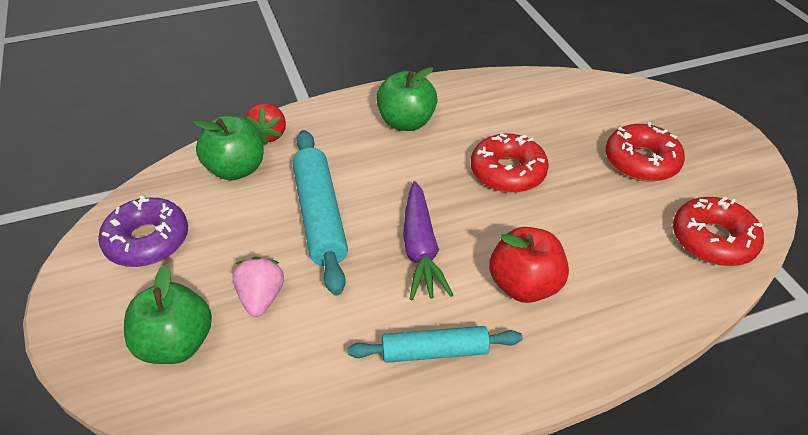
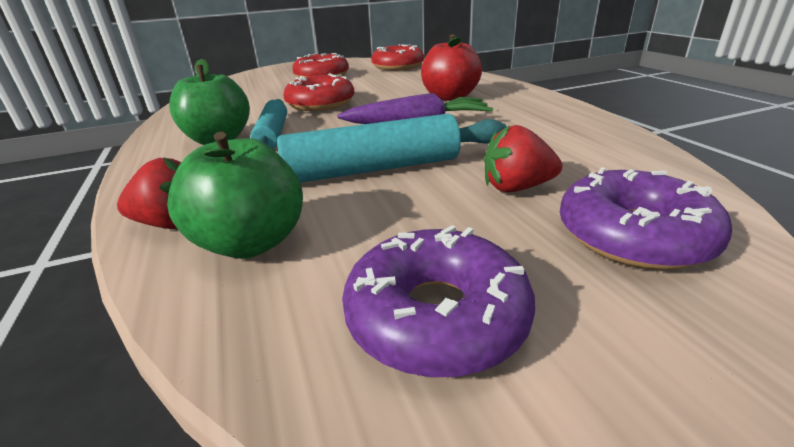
camera: 90 degrees left, 15 degrees down
(176, 344) = (633, 235): green apple -> purple donut
(261, 298) = (516, 188): pink strawberry -> red strawberry
(434, 351) = (530, 116): turquoise rolling pin -> turquoise rolling pin (273, 135)

